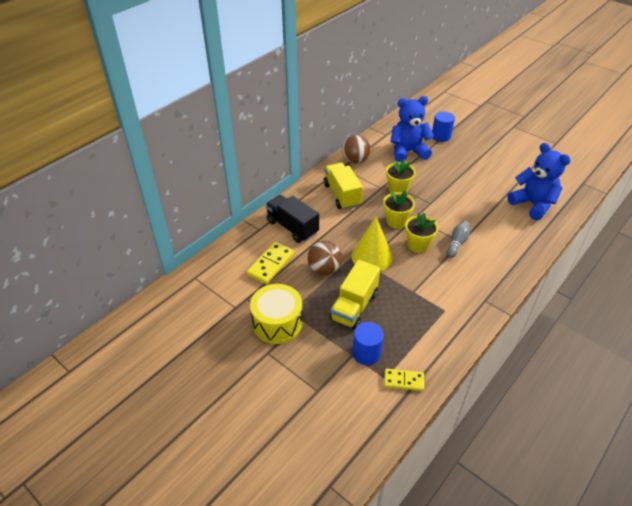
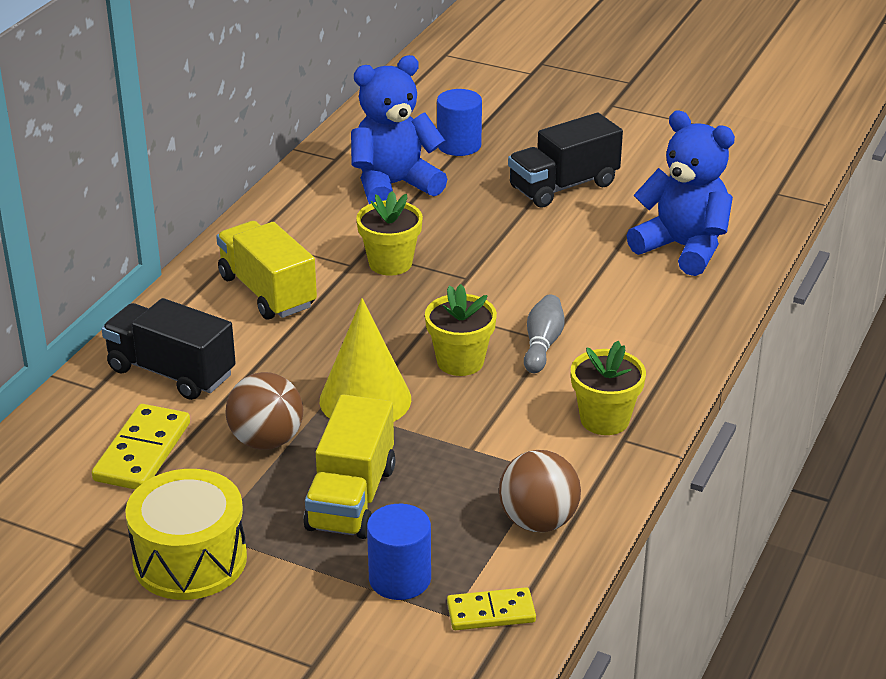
camera: 15 degrees left, 10 degrees down
(355, 160) = (279, 219): brown ball -> brown ball (538, 521)
(396, 221) = (401, 324): yellow flower pot -> yellow flower pot (604, 419)
(483, 164) = (563, 186): none -> black truck

